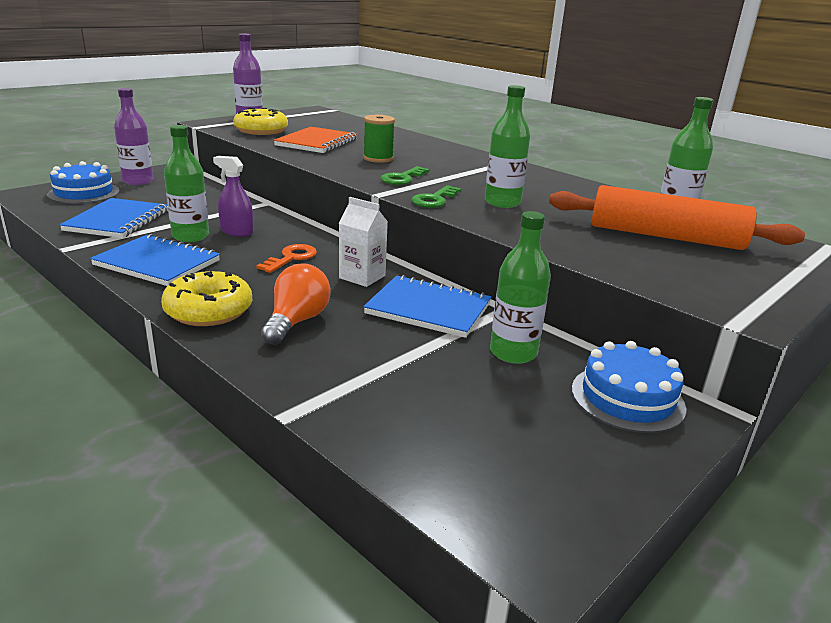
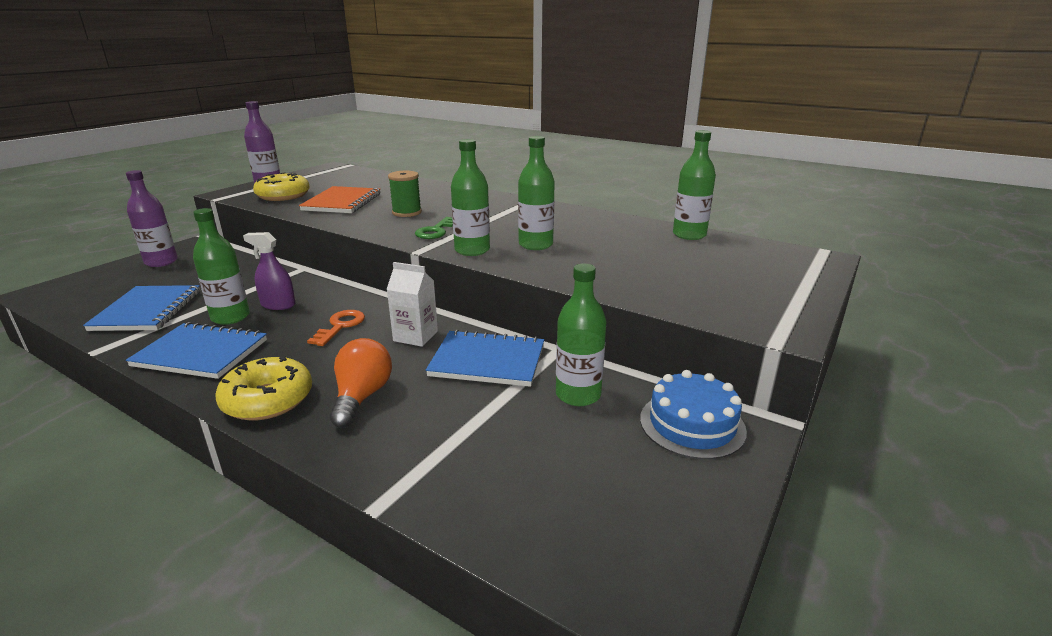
camera: 10 degrees left, 0 degrees up
(84, 193) = (104, 283): blue cake -> none
(434, 200) = (472, 250): green key -> green bottle
(665, 236) = (688, 260): orange rolling pin -> none

